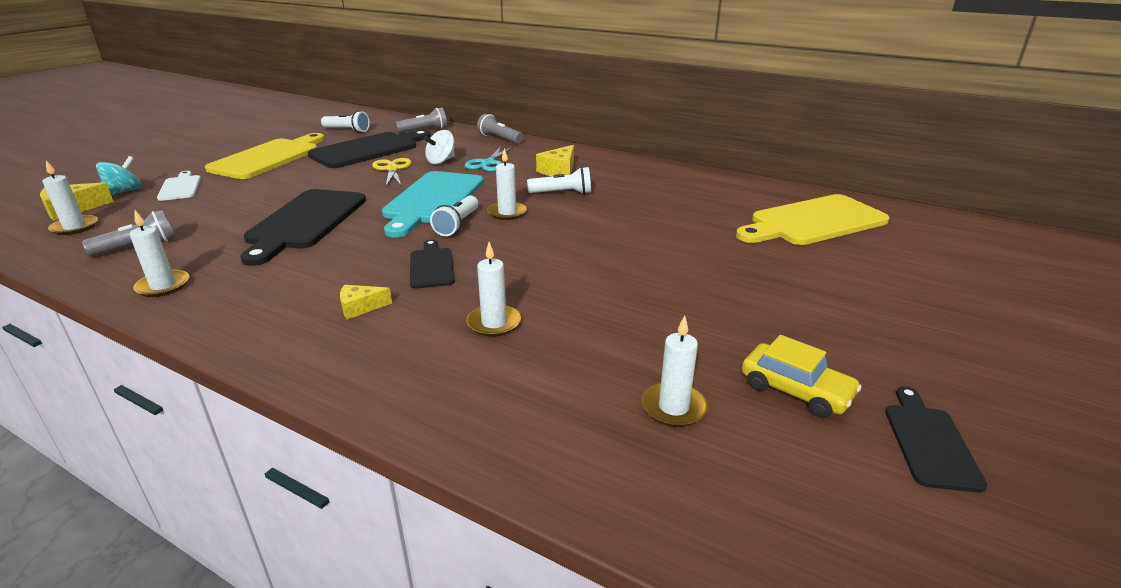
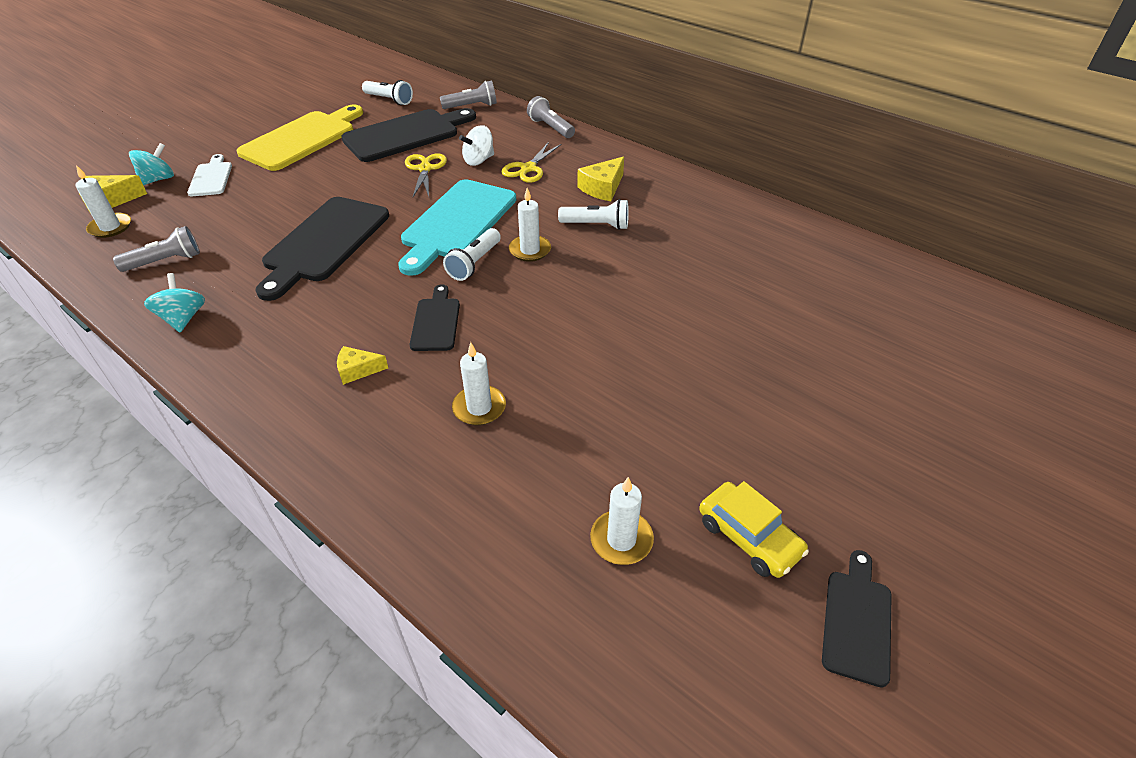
camera: 10 degrees right, 15 degrees up
(163, 286) = (183, 318): white candle -> turquoise spinning top
(488, 163) = (528, 168): turquoise scissors -> yellow scissors
(813, 222) = (863, 300): yellow cutting board -> none

